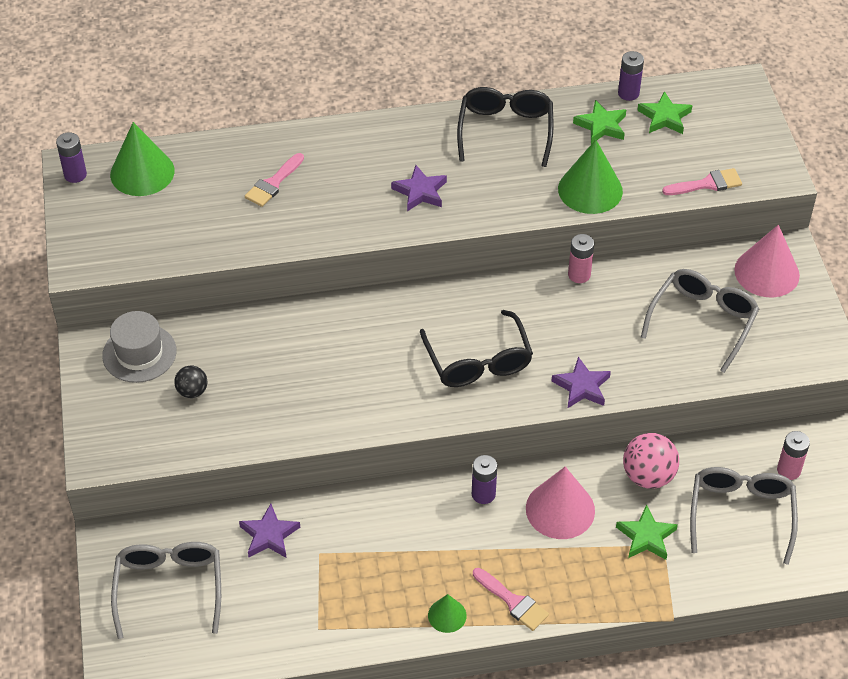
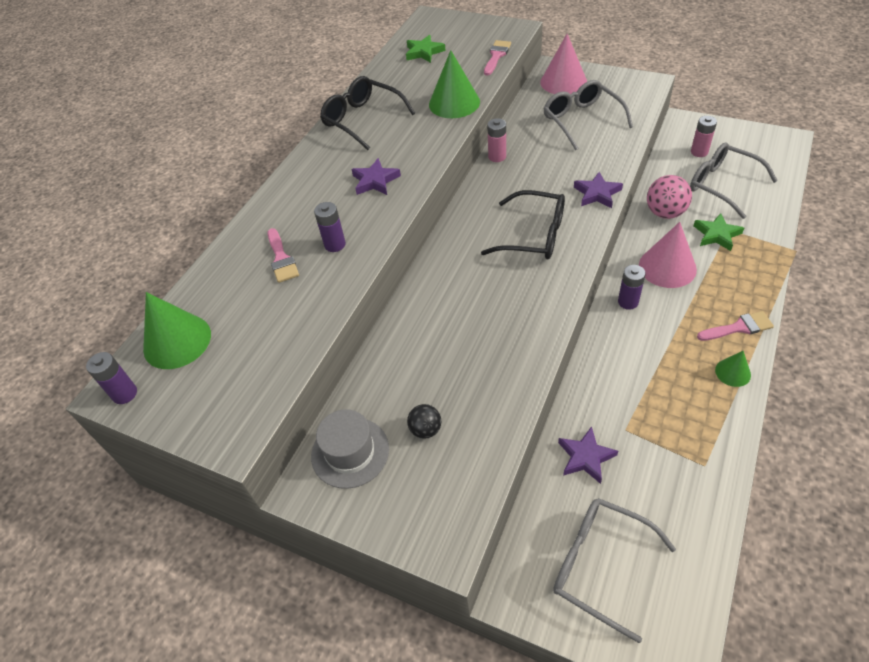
camera: 50 degrees left, 0 degrees up
(601, 126) = (403, 78): green star -> none
(628, 93) = (388, 58): purple battery -> purple battery (335, 244)

